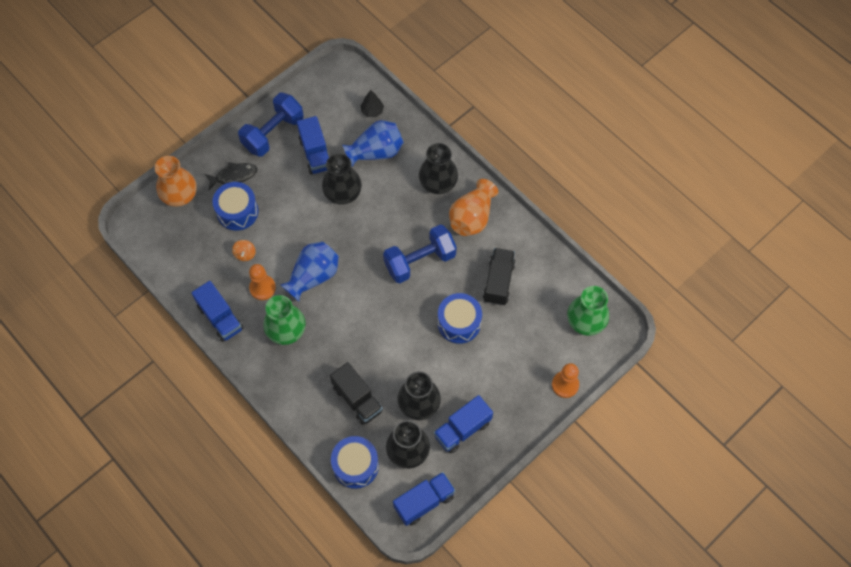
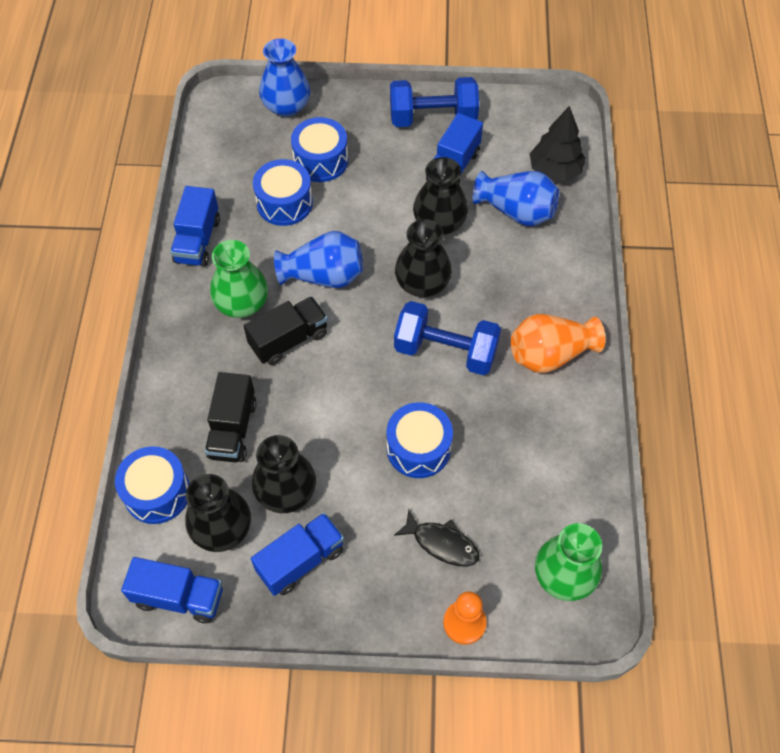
camera: 45 degrees right, 5 degrees down
(180, 195) = (286, 106): orange vase -> blue vase
(234, 176) = (353, 127): black fish -> black fish (442, 543)
(245, 254) = (284, 203): orange spinning top -> blue drum
(262, 288) = (265, 246): orange pawn -> none
(372, 111) = (554, 171): black tree -> black tree, size x1.72
(438, 183) = (549, 291): black vase -> black vase (422, 283)
(462, 429) = (301, 561): blue truck -> blue truck turned 135 degrees clockwise
(498, 282) = (508, 444): black truck -> black truck (289, 340)

